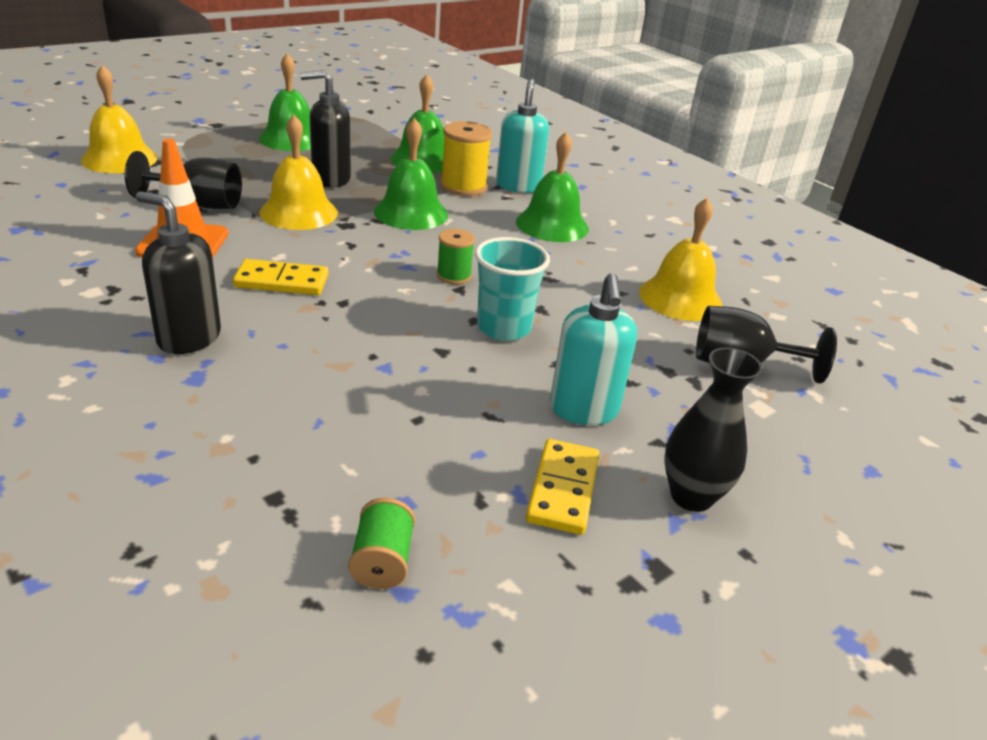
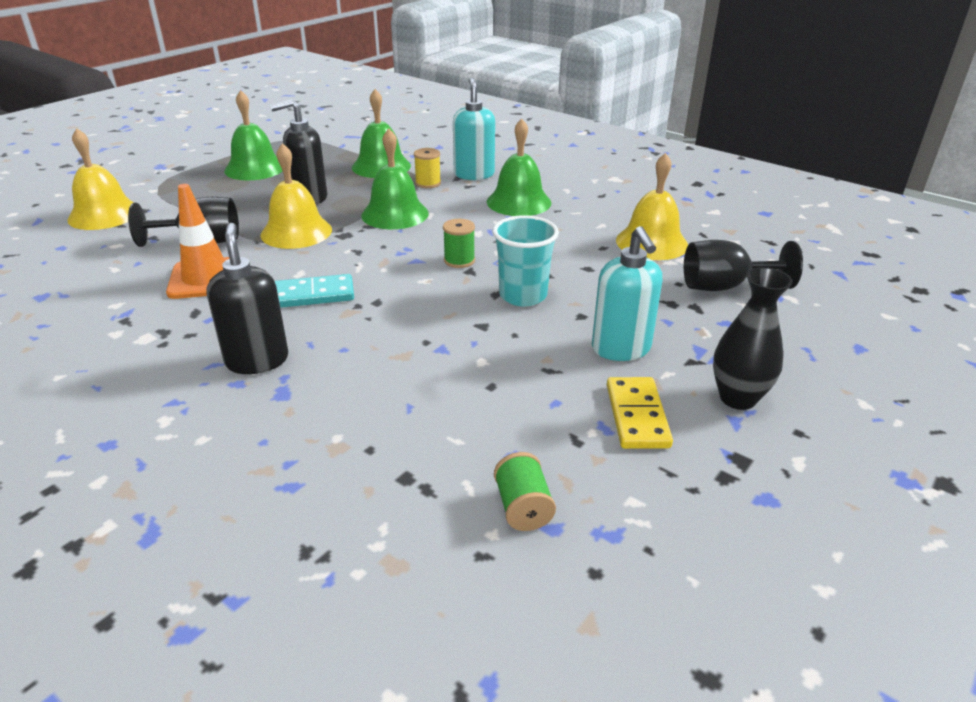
camera: 10 degrees left, 0 degrees up
(188, 338) = (257, 360): black soap dispenser -> black soap dispenser turned 60 degrees clockwise
(282, 281) = (313, 295): yellow domino -> turquoise domino
(463, 186) = (428, 183): yellow spool -> yellow spool, size x0.61

